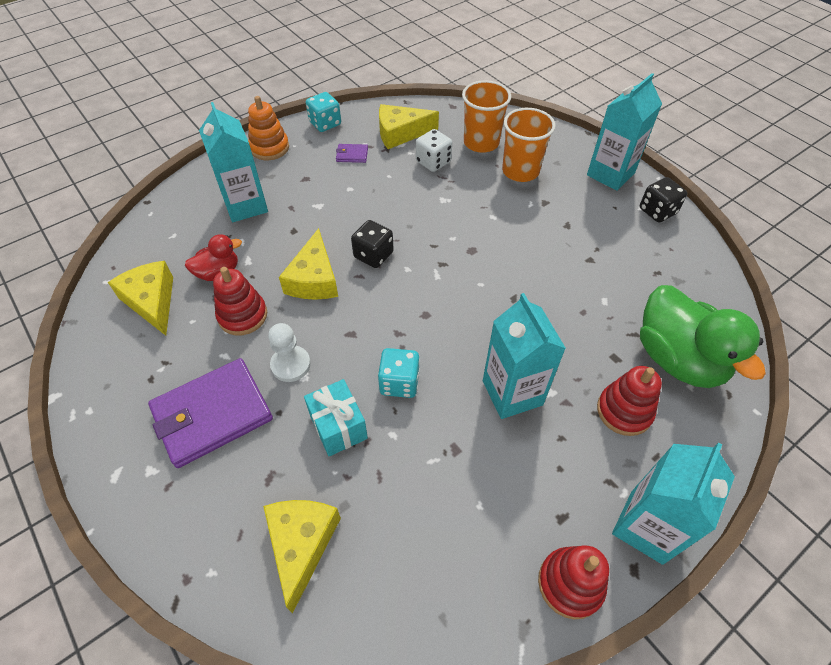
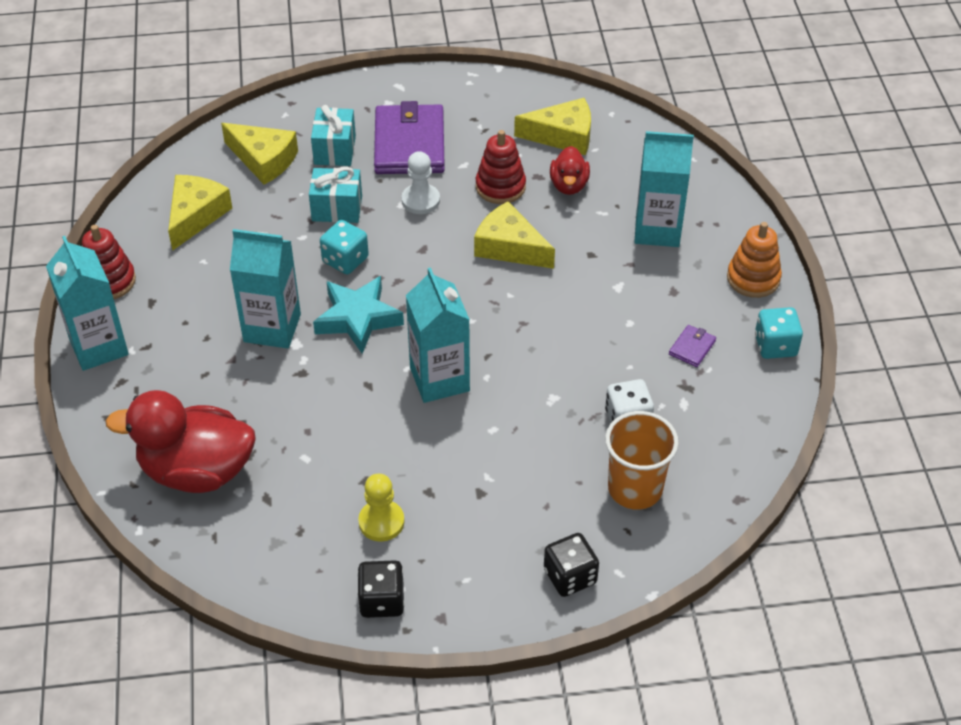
camera: 120 degrees right, 5 degrees down
(252, 479) = (335, 150): none -> turquoise gift
(373, 255) = (509, 302): black dice -> black dice (570, 576)
(400, 133) = (708, 413): yellow cheese -> yellow cheese (196, 215)
(457, 338) = (358, 318): none -> turquoise star
(520, 171) = (551, 500): orange cup -> none
(610, 174) = (479, 596): turquoise carton -> turquoise carton (439, 379)
(610, 236) = (381, 522): none -> yellow pawn
(624, 411) = (189, 394): red stacking toy -> none
(678, 359) = (197, 471): green duck -> red duck

